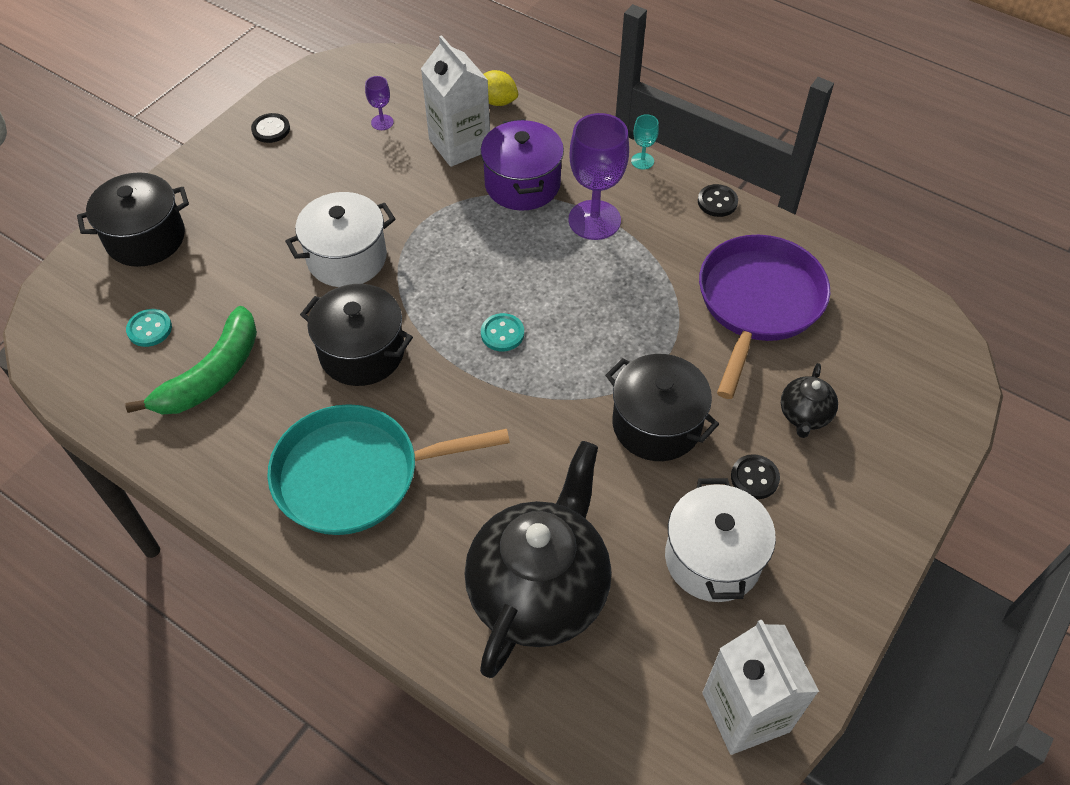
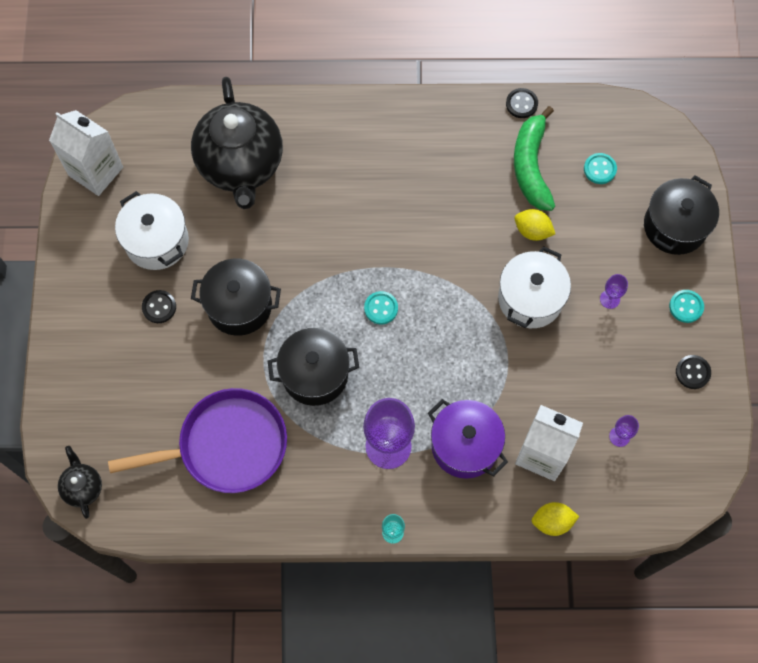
camera: 145 degrees right, 15 degrees up
(217, 174) = (686, 307): none -> turquoise button
(275, 217) = (609, 299): none -> purple goblet
(280, 313) = (532, 231): none -> yellow lemon
(356, 475) = (391, 163): turquoise pan -> none
(362, 352) = (457, 238): black pot -> black pot (315, 374)
(717, 202) = (309, 527): black button -> black button (521, 104)
(758, 303) = (226, 446): purple pan -> purple pan turned 90 degrees counterclockwise
(804, 415) = (150, 371): black teapot -> black teapot (83, 487)

